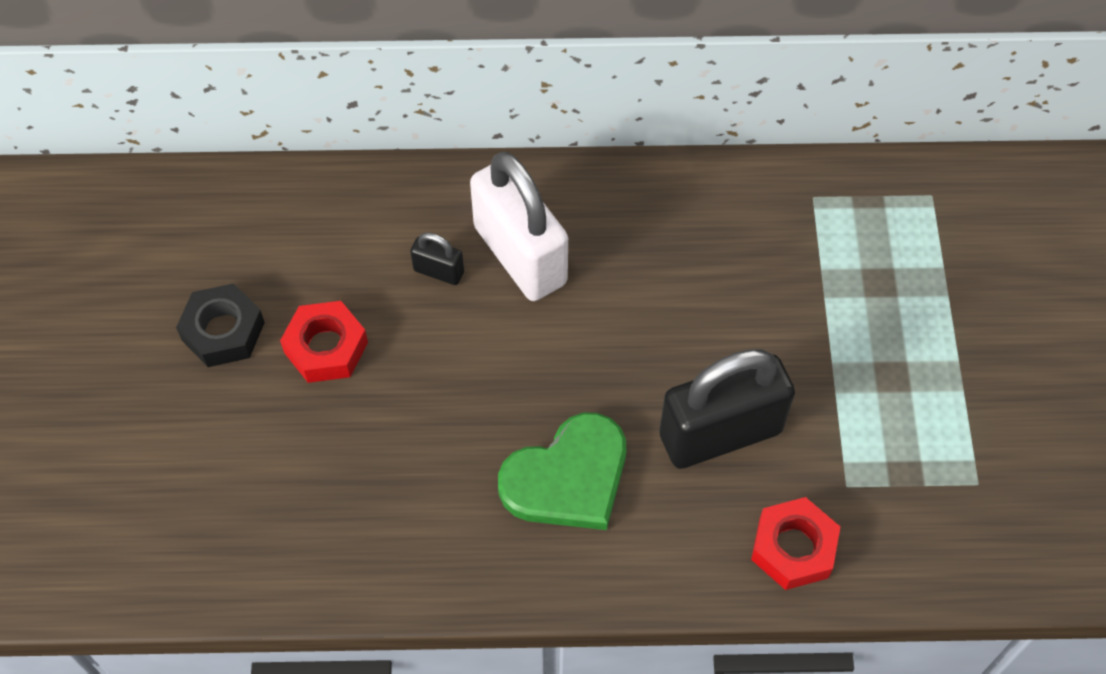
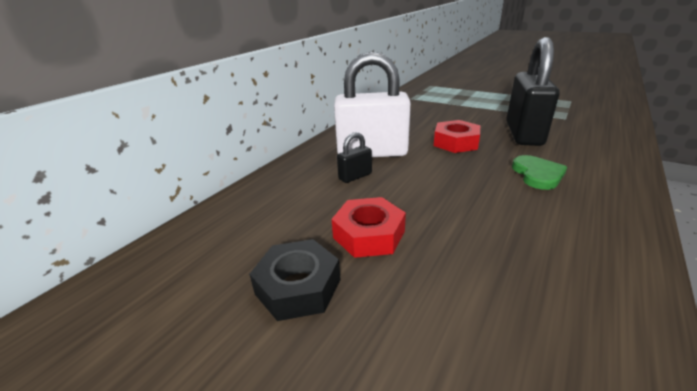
camera: 55 degrees left, 30 degrees down
(568, 477) = (537, 174): green heart -> green heart, size x0.61
(793, 548) = (602, 133): red nut -> red nut (455, 142)

